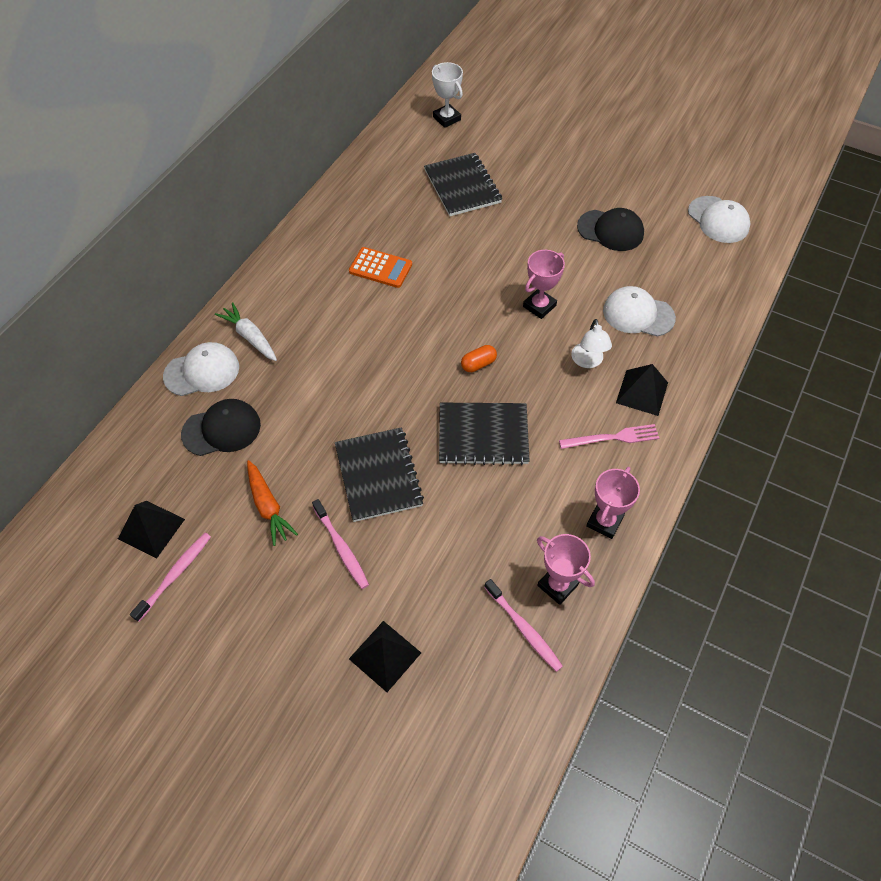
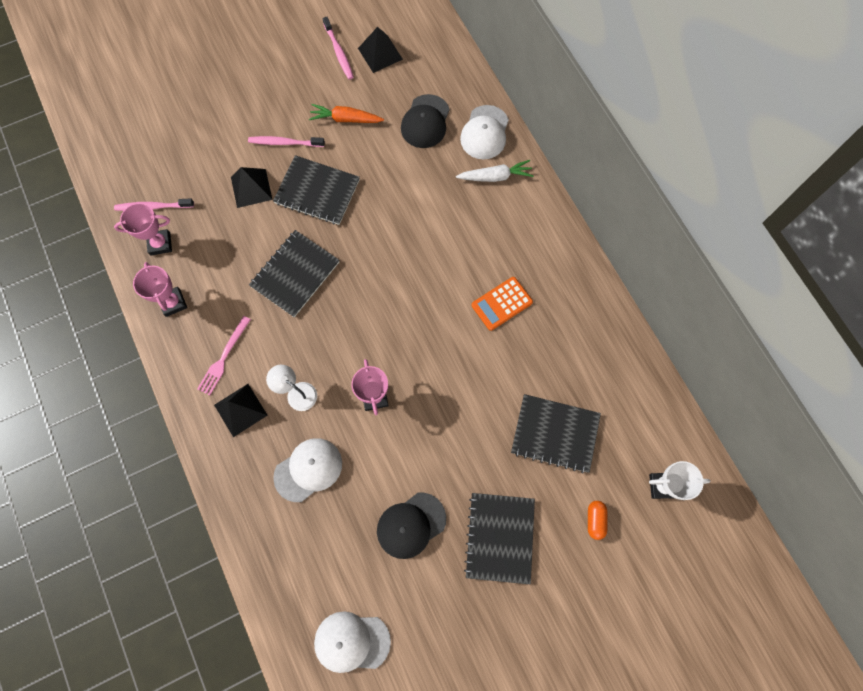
camera: 125 degrees right, 15 degrees up
(385, 656) = (202, 127): black pyramid -> black pyramid (251, 188)
(478, 364) = (355, 312): orange capsule -> orange capsule (595, 520)
(567, 180) = (499, 537): none -> black notebook

